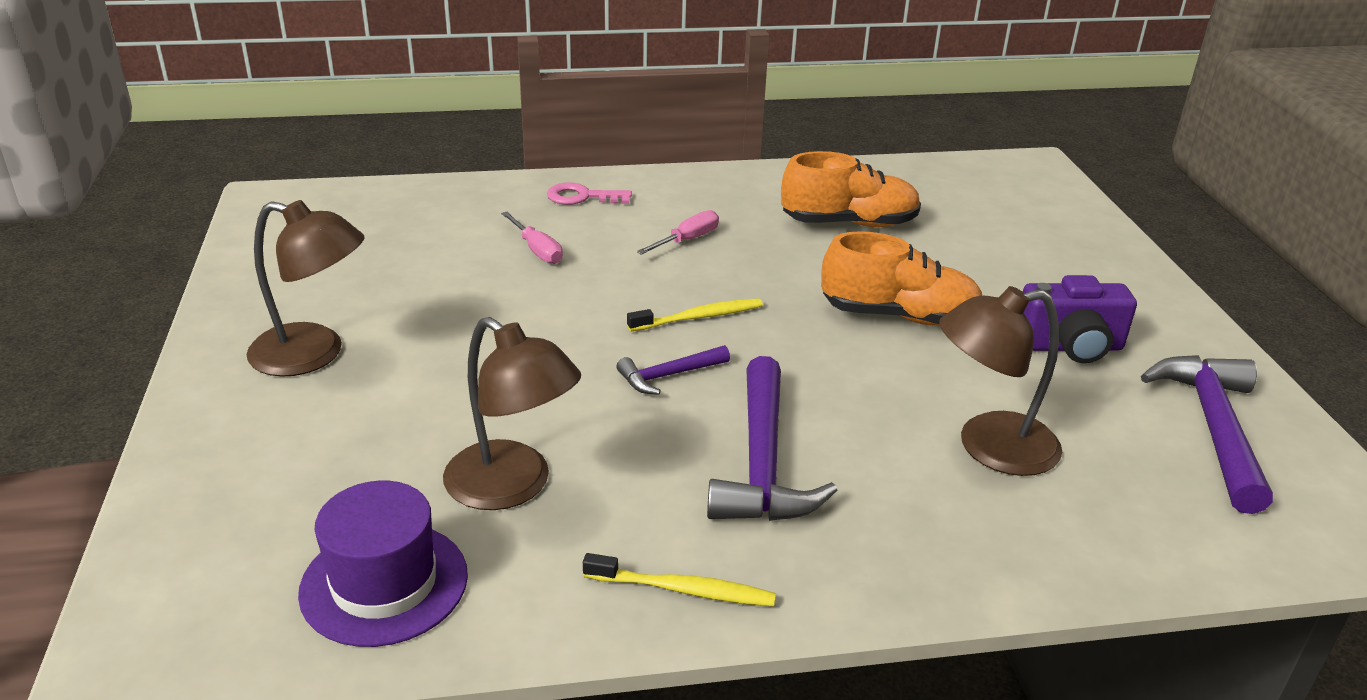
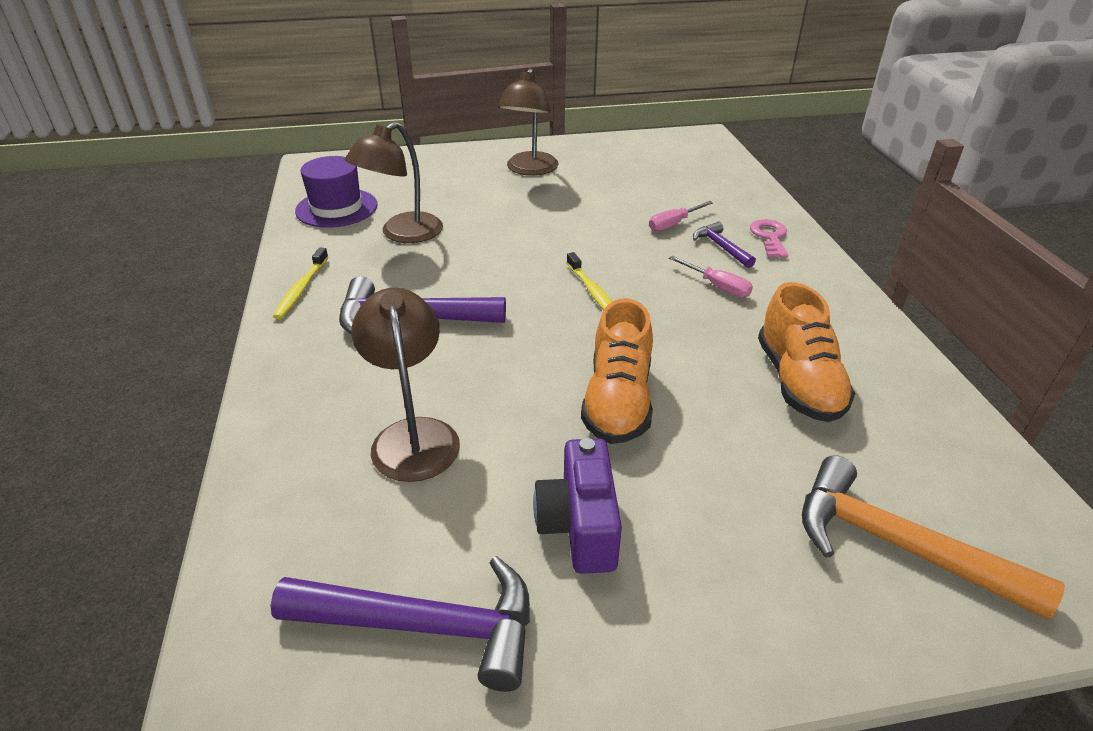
camera: 90 degrees right, 5 degrees up
(669, 375) = (513, 281): purple hammer -> purple hammer (721, 247)
(1027, 218) = (897, 546): none -> orange hammer

